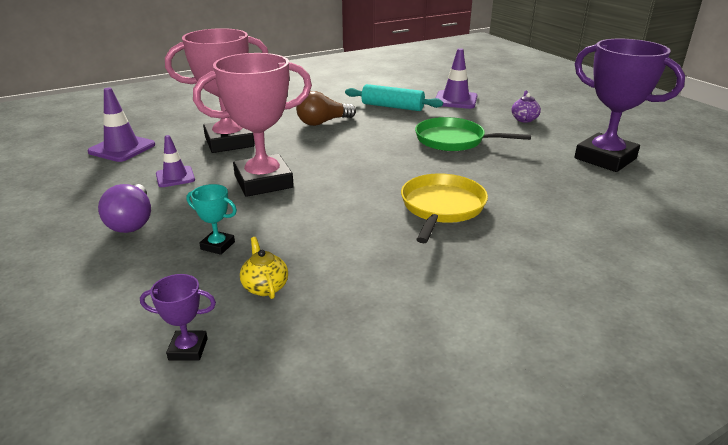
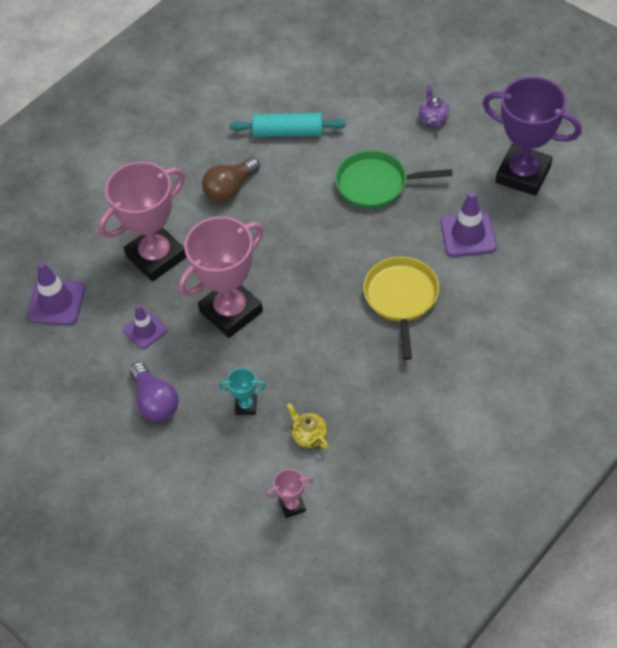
camera: 15 degrees left, 25 degrees up
(188, 349) = (292, 505): purple trophy -> pink trophy
(455, 100) = (350, 96): purple traffic cone -> purple traffic cone (468, 234)

